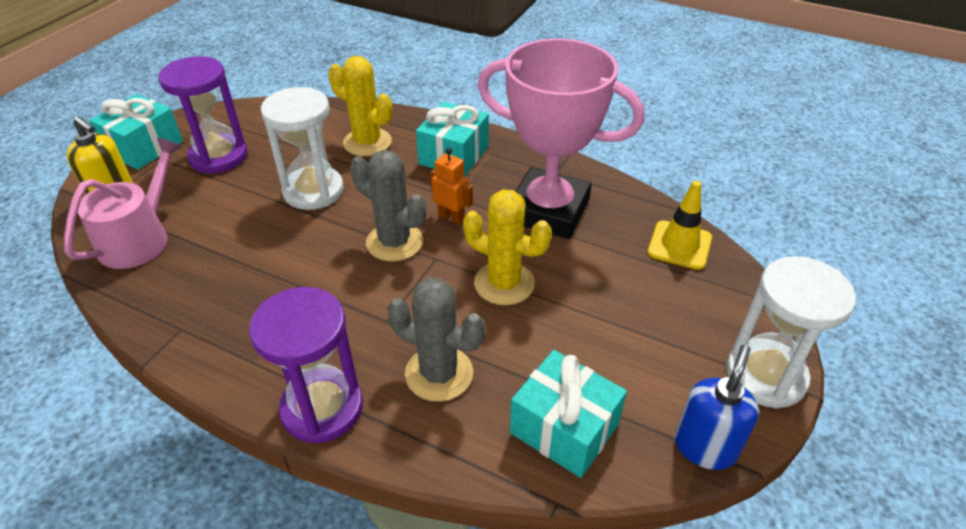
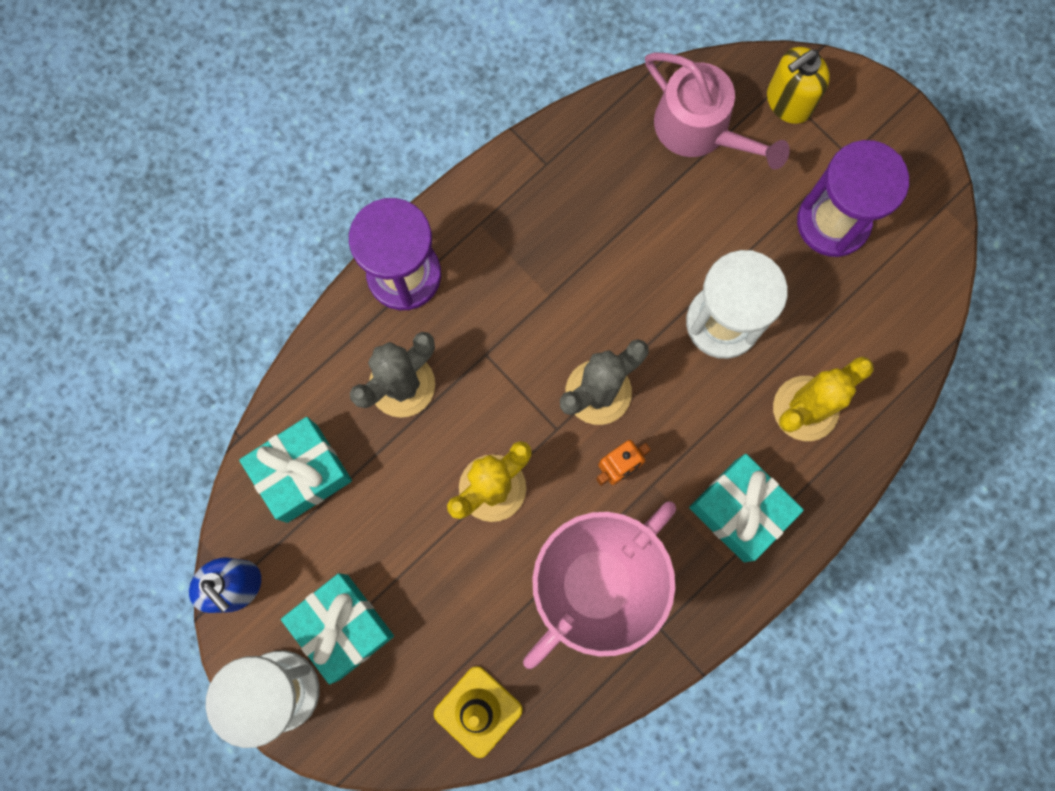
camera: 110 degrees right, 35 degrees up
(144, 148) = (881, 136): turquoise gift -> turquoise gift (343, 627)

